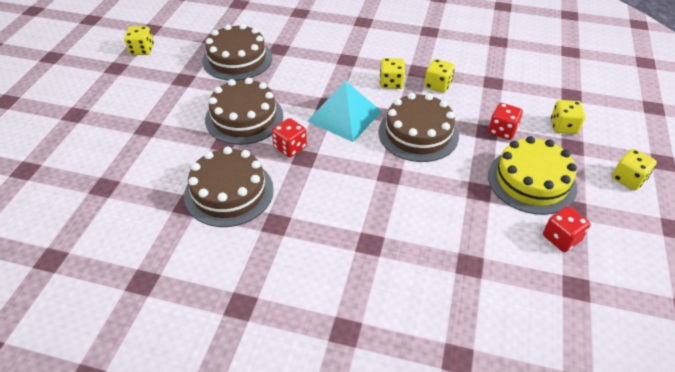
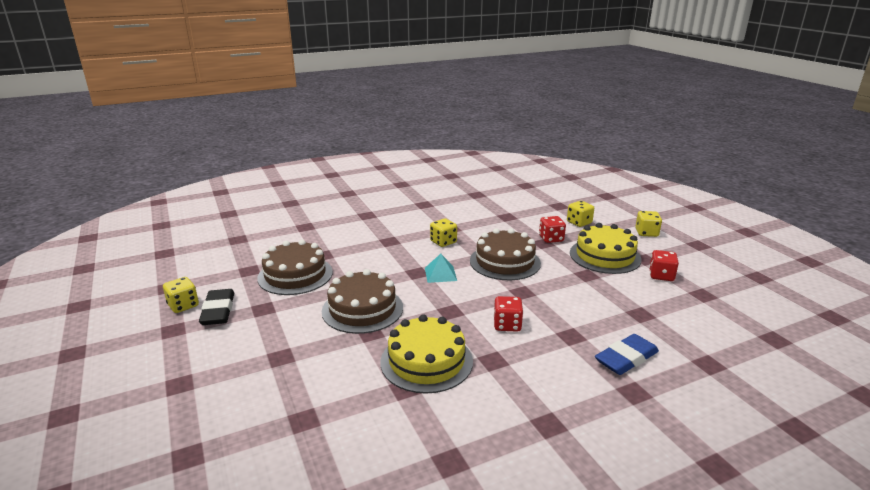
camera: 40 degrees left, 20 degrees down
(155, 66) = (218, 311): none -> black eraser
(229, 192) = (426, 361): brown cake -> yellow cake
(290, 147) = (430, 310): red dice -> red dice (507, 325)
(344, 116) = (440, 274): turquoise pyramid -> turquoise pyramid, size x0.57
(386, 297) = (626, 358): none -> blue eraser
(437, 85) = (476, 231): yellow dice -> none

